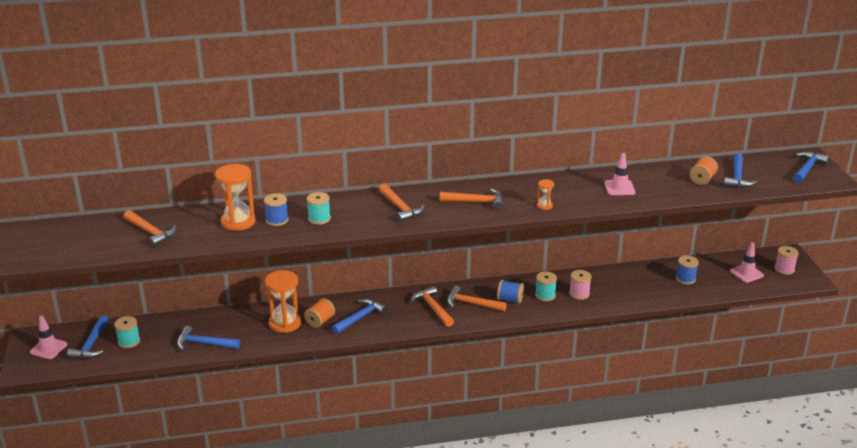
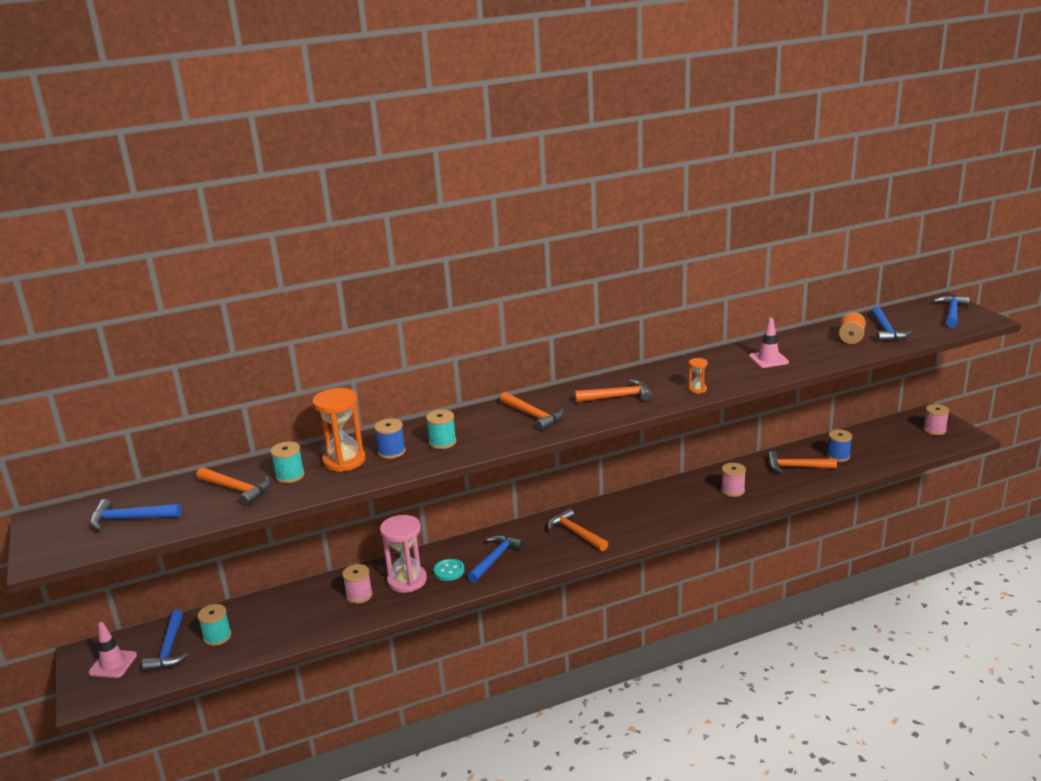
camera: 10 degrees left, 5 degrees down
(204, 344) = (315, 622): blue hammer -> blue hammer (130, 519)
(244, 328) = (359, 595): none -> pink spool
(285, 323) = (407, 580): orange hourglass -> pink hourglass
(320, 321) = (449, 571): orange spool -> turquoise button
(471, 304) = (618, 521): orange hammer -> orange hammer (796, 467)
(510, 300) = (659, 510): blue spool -> none
(545, 295) = (696, 498): turquoise spool -> turquoise spool (290, 476)
(746, 273) = (898, 440): pink traffic cone -> none

